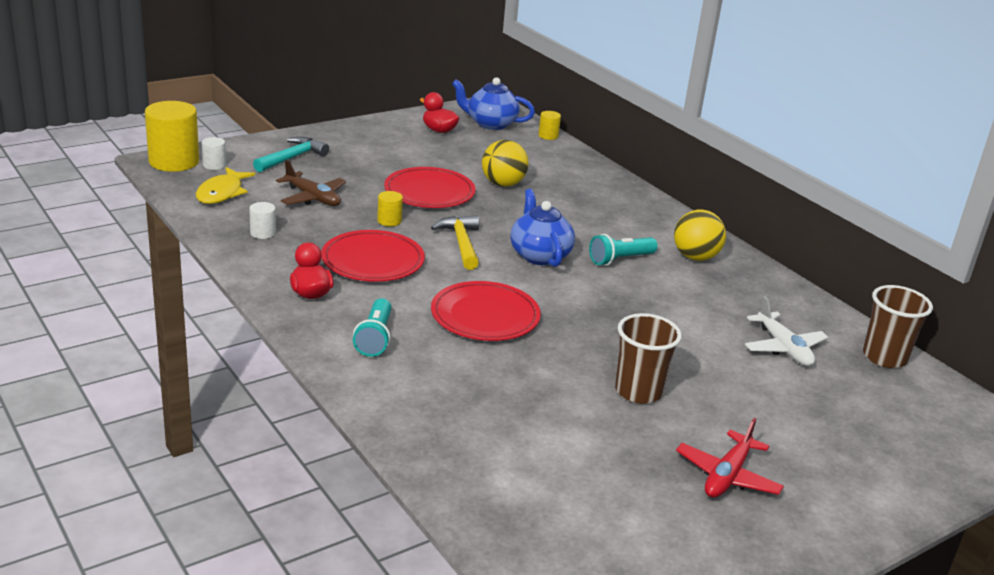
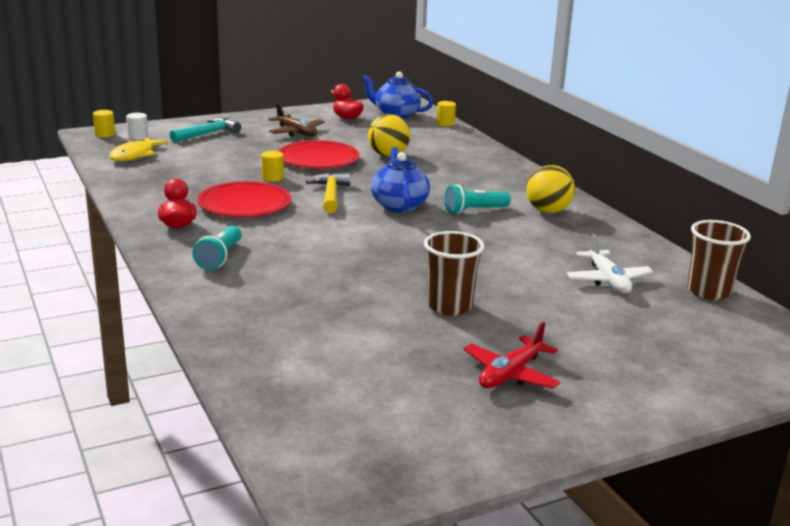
camera: 10 degrees right, 5 degrees down
(174, 162) = (105, 134): yellow cylinder -> yellow cylinder, size x0.47
(263, 233) = (156, 183): white cylinder -> none
(313, 198) = (212, 160): brown plane -> brown plane (296, 132)
(485, 316) = (328, 246): red plate -> none

